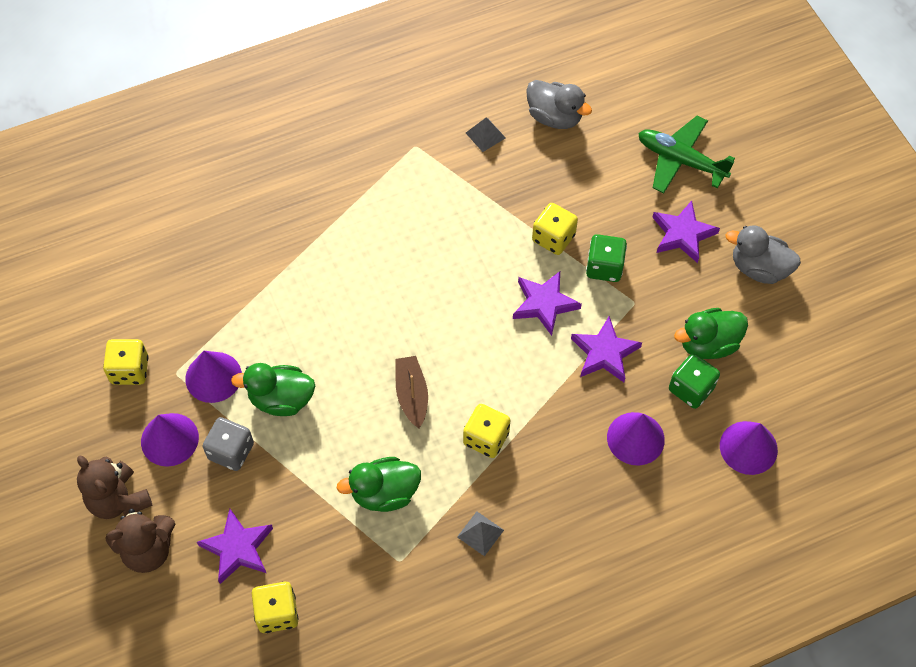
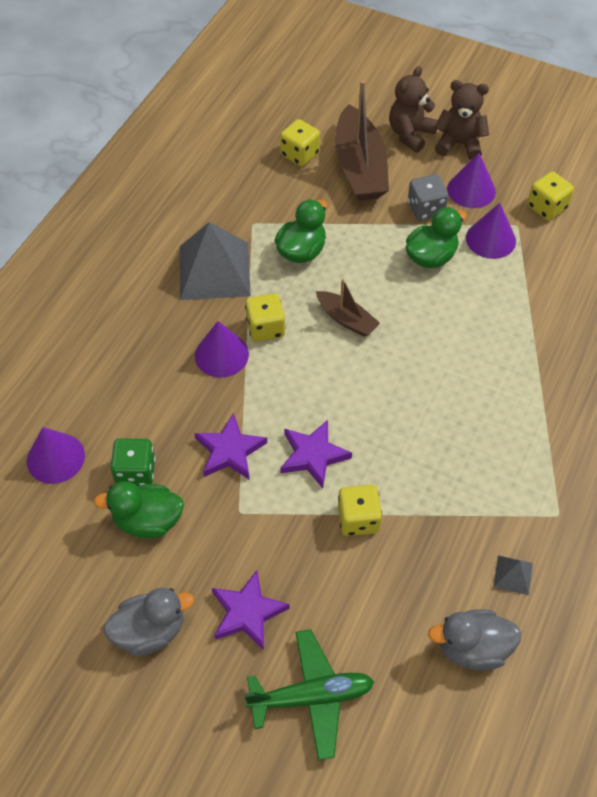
camera: 140 degrees right, 5 degrees down
(238, 548) = (360, 167): purple star -> brown boat
(480, 533) = (214, 270): grey pyramid -> grey pyramid, size x2.38
(604, 267) = (291, 525): green dice -> none
(635, 438) = (153, 403): purple cone -> purple cone (221, 355)
(708, 344) = (148, 521): green duck -> green duck turned 120 degrees counterclockwise

